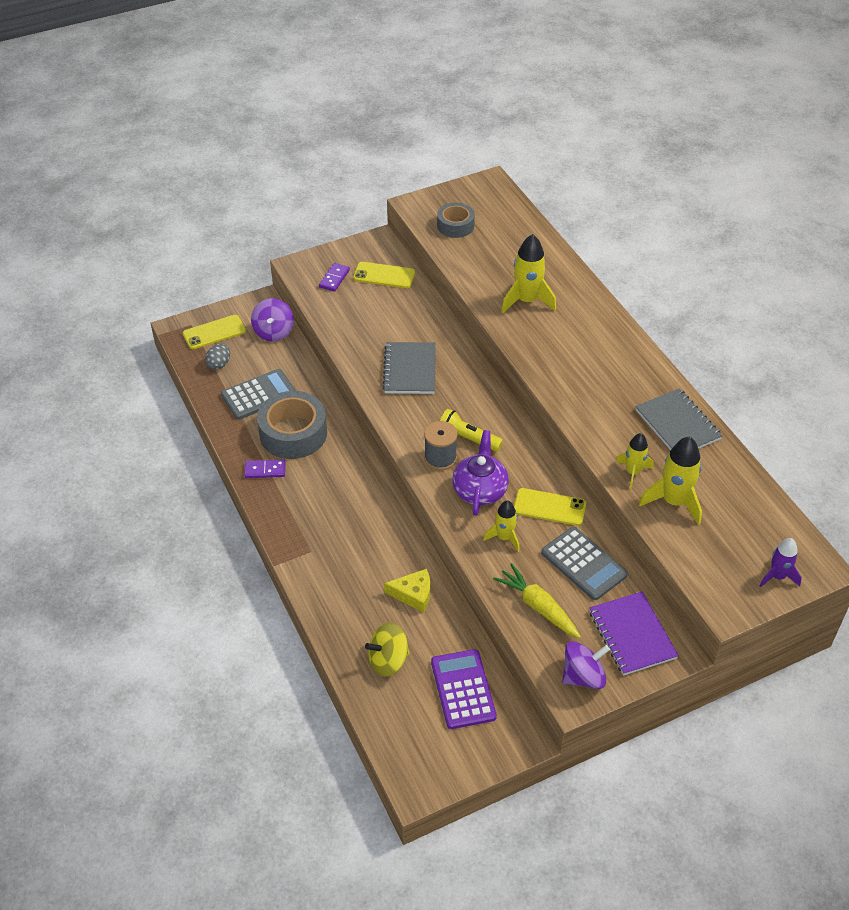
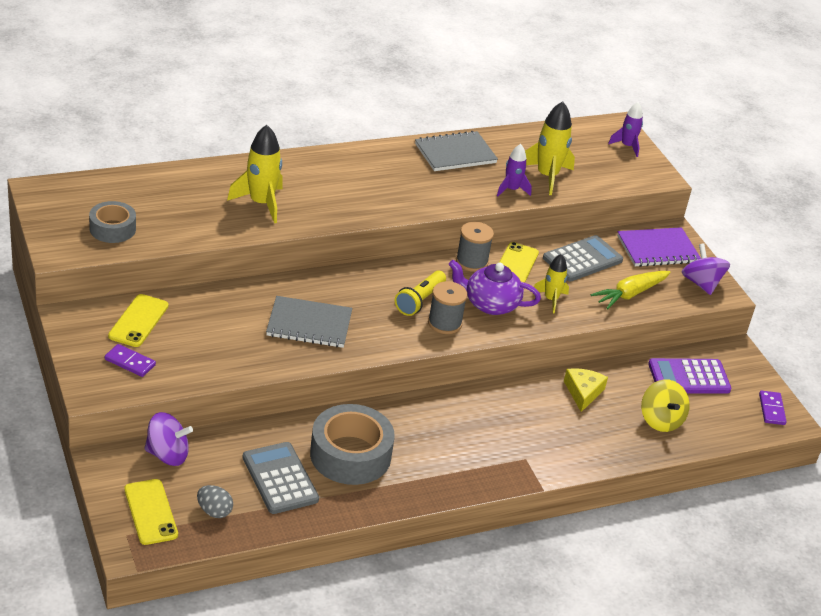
camera: 90 degrees left, 10 degrees down
(265, 470) = (406, 484): purple domino -> purple domino (772, 409)
(543, 473) = (471, 261): none -> grey spool
(633, 472) = (511, 190): yellow rocket -> purple rocket

